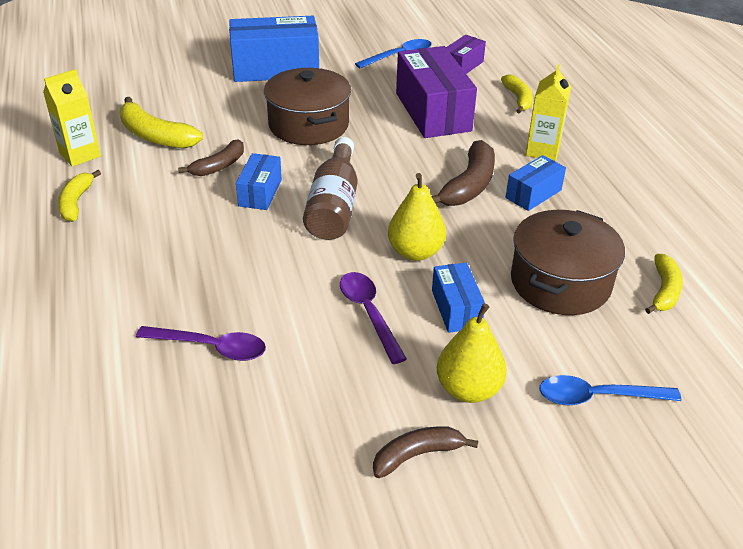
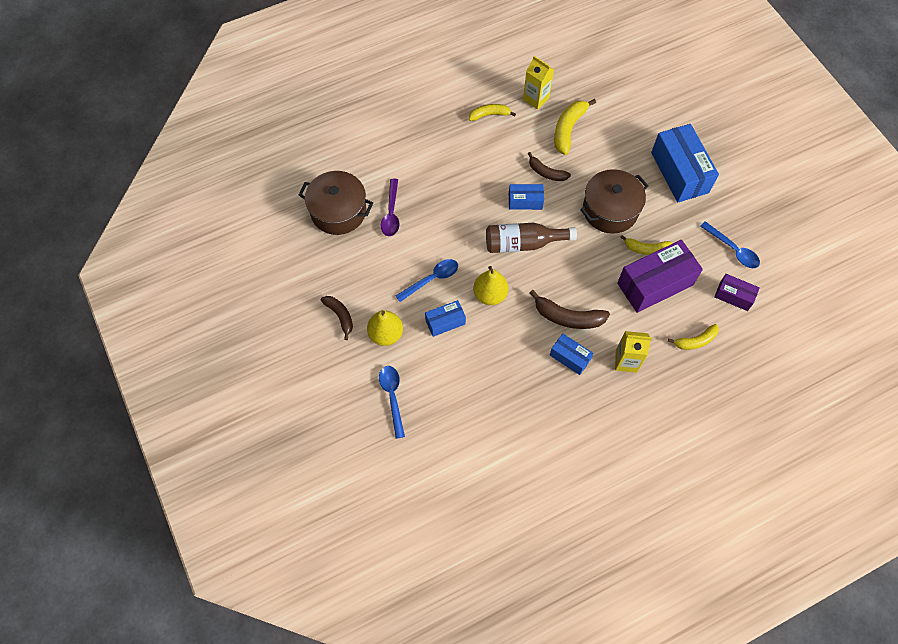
camera: 80 degrees right, 25 degrees up
(368, 313) = (432, 279): purple spoon -> blue spoon
(560, 282) = (481, 376): brown pot -> brown pot (338, 211)
(664, 291) = (488, 436): yellow banana -> yellow banana (646, 249)

